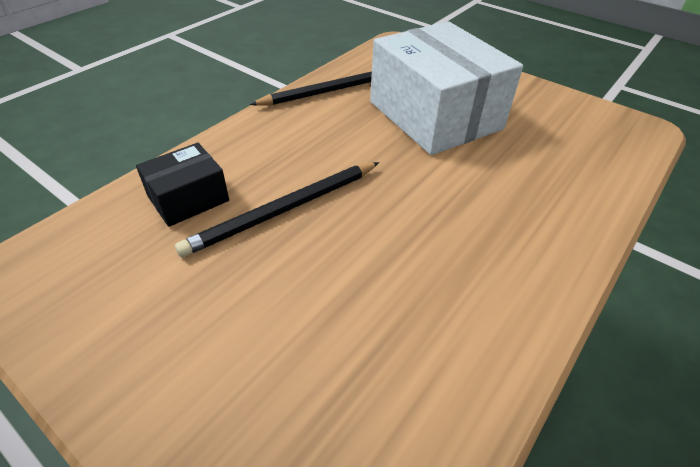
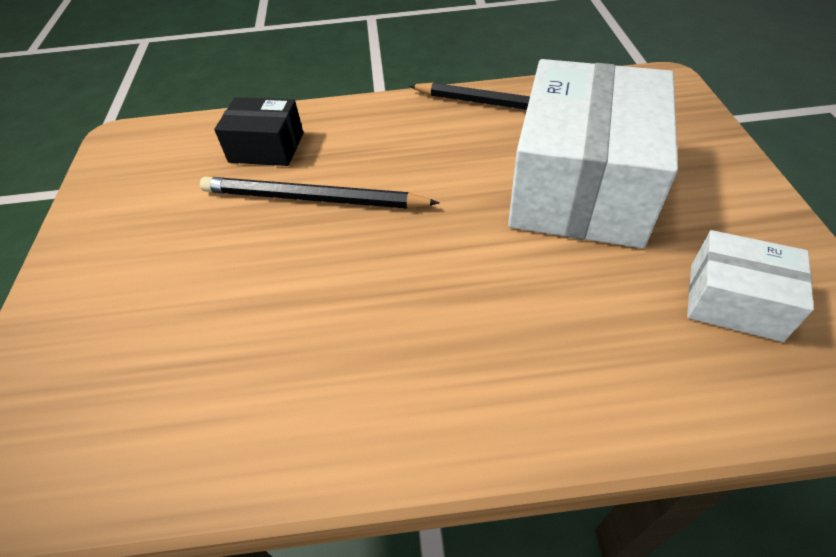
camera: 50 degrees right, 5 degrees up
(566, 131) = (734, 301): none -> white box

